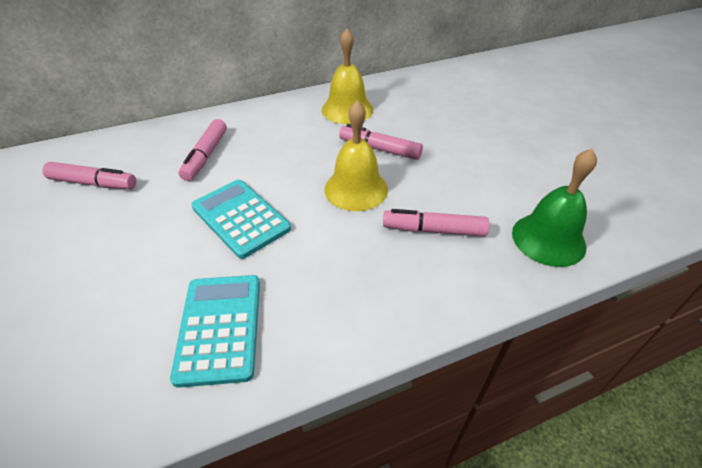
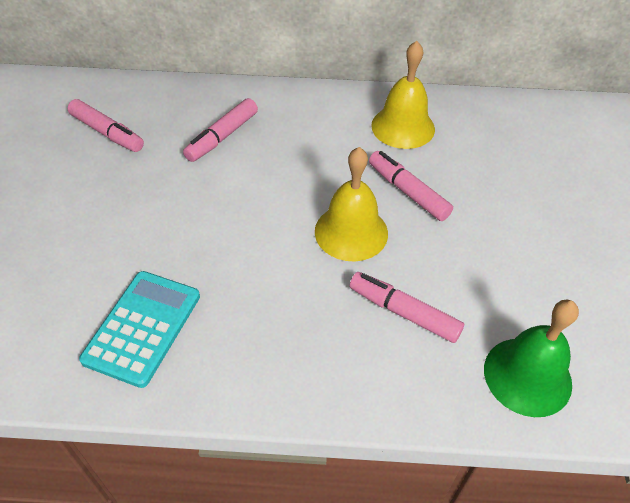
camera: 25 degrees right, 5 degrees up
(240, 218) = (218, 222): turquoise calculator -> none

